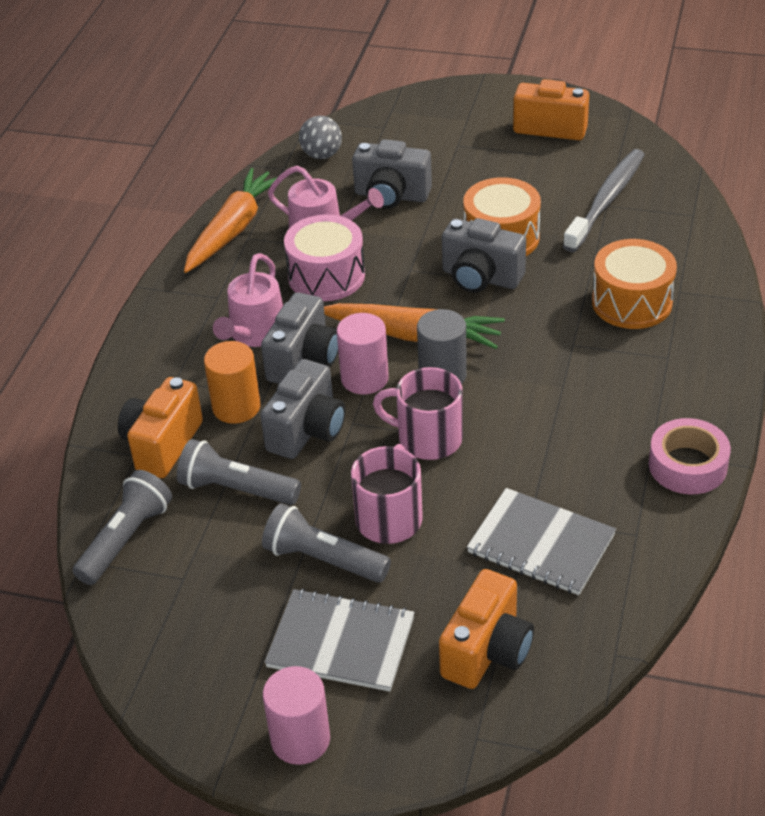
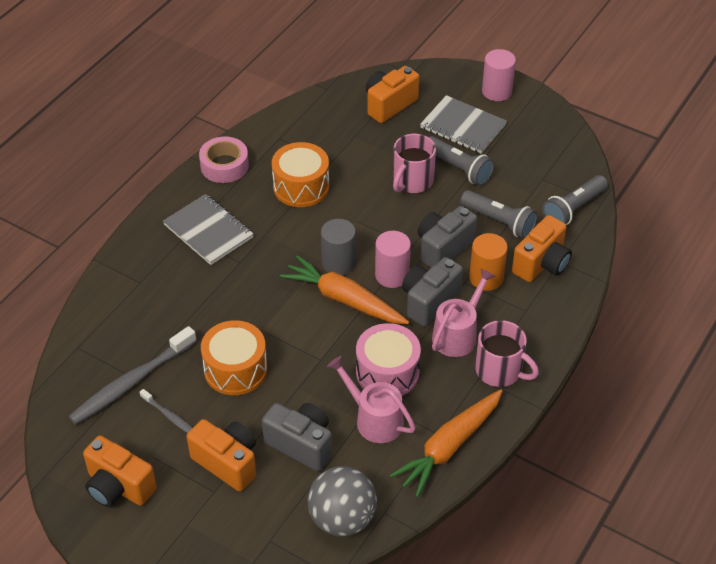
camera: 165 degrees left, 5 degrees up
(322, 155) = (342, 519): grey ball -> grey ball, size x1.62
(428, 438) = (368, 222): pink mug -> pink mug (500, 371)
(458, 166) = (227, 463): none -> orange camera
(481, 278) = (271, 335): grey camera -> none
(541, 544) = (333, 146): grey notebook -> grey notebook (208, 231)
(543, 184) = (170, 416): none -> grey toothbrush
(631, 302) = (178, 282): orange drum -> orange drum (301, 187)

